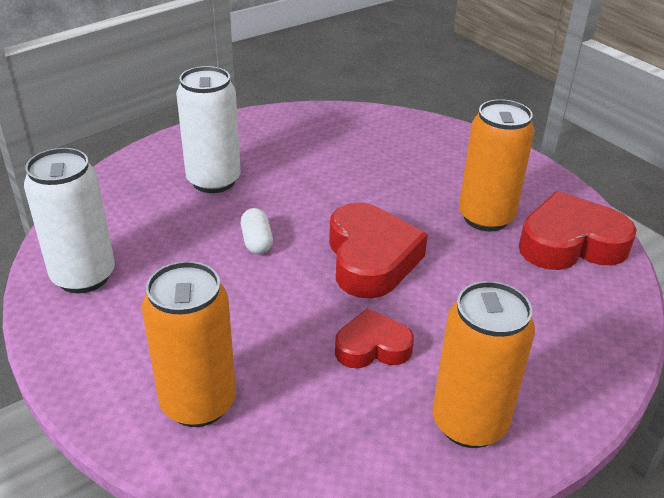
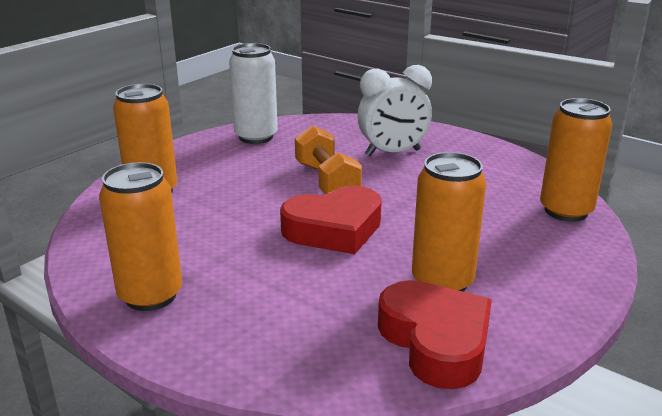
camera: 75 degrees right, 10 degrees down
(213, 181) = (393, 153): white can -> white clock
(257, 241) = (327, 181): white capsule -> orange dumbbell
(372, 347) = (224, 244): red heart -> none
(389, 124) = (566, 211): none -> orange can

